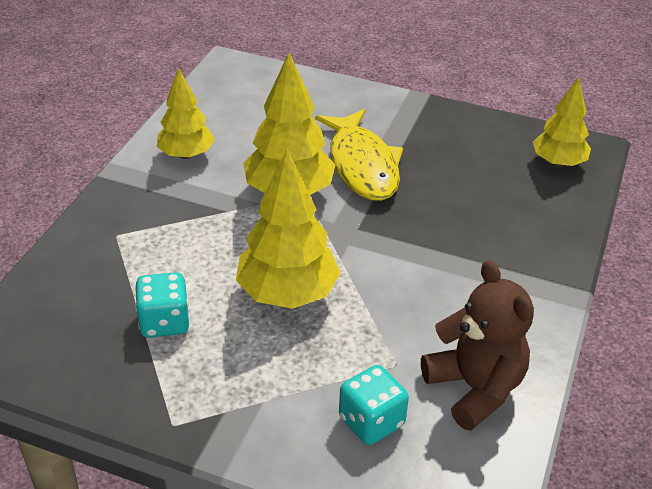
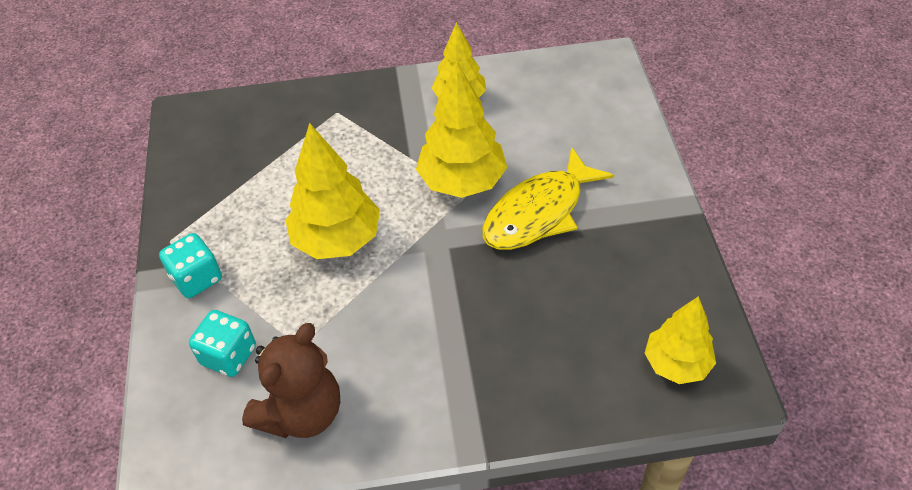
camera: 65 degrees right, 10 degrees up
(164, 322) = (263, 185): turquoise dice -> turquoise dice (197, 278)

